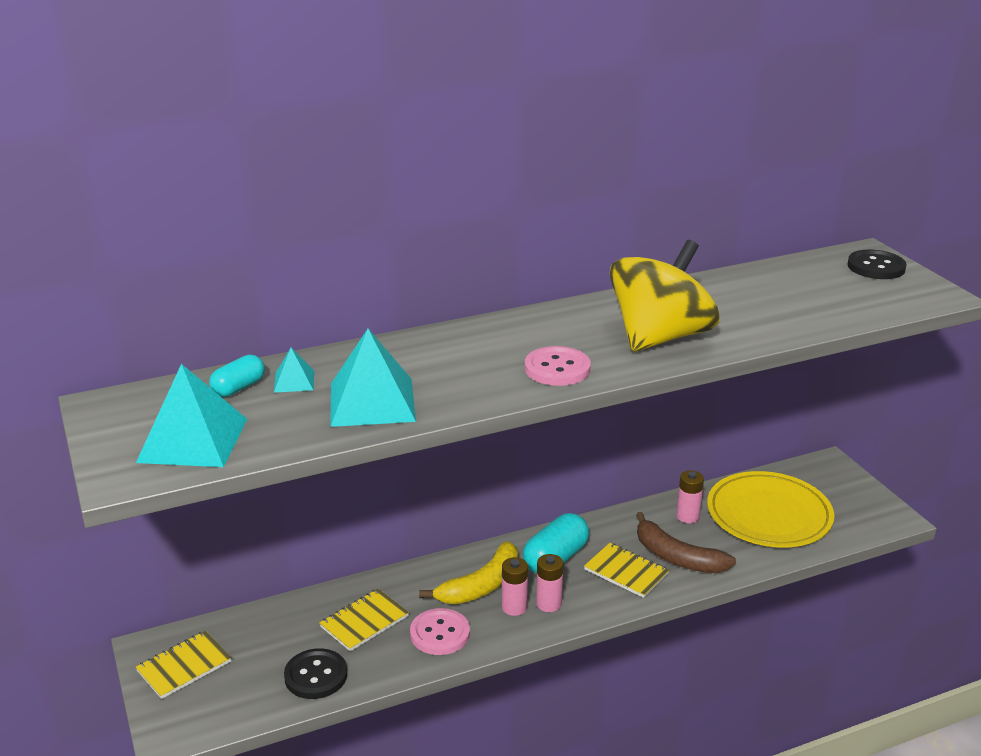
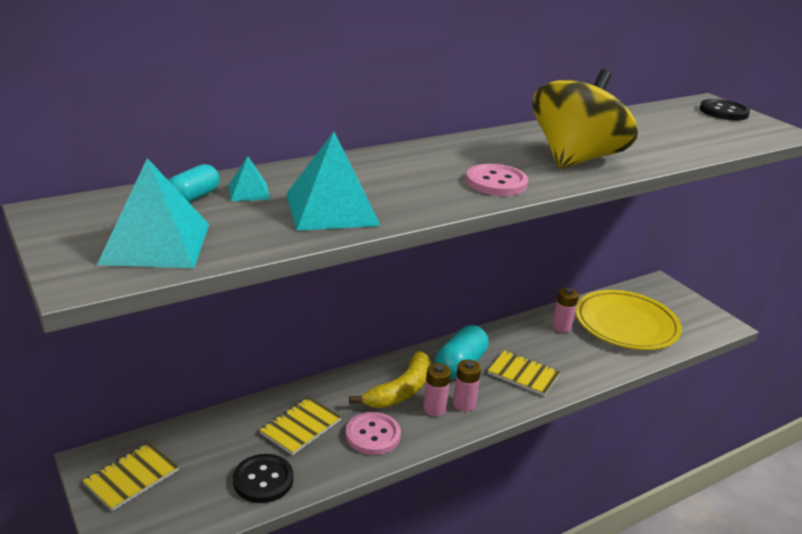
camera: 10 degrees left, 0 degrees up
(677, 557) = (562, 361): brown banana -> none

